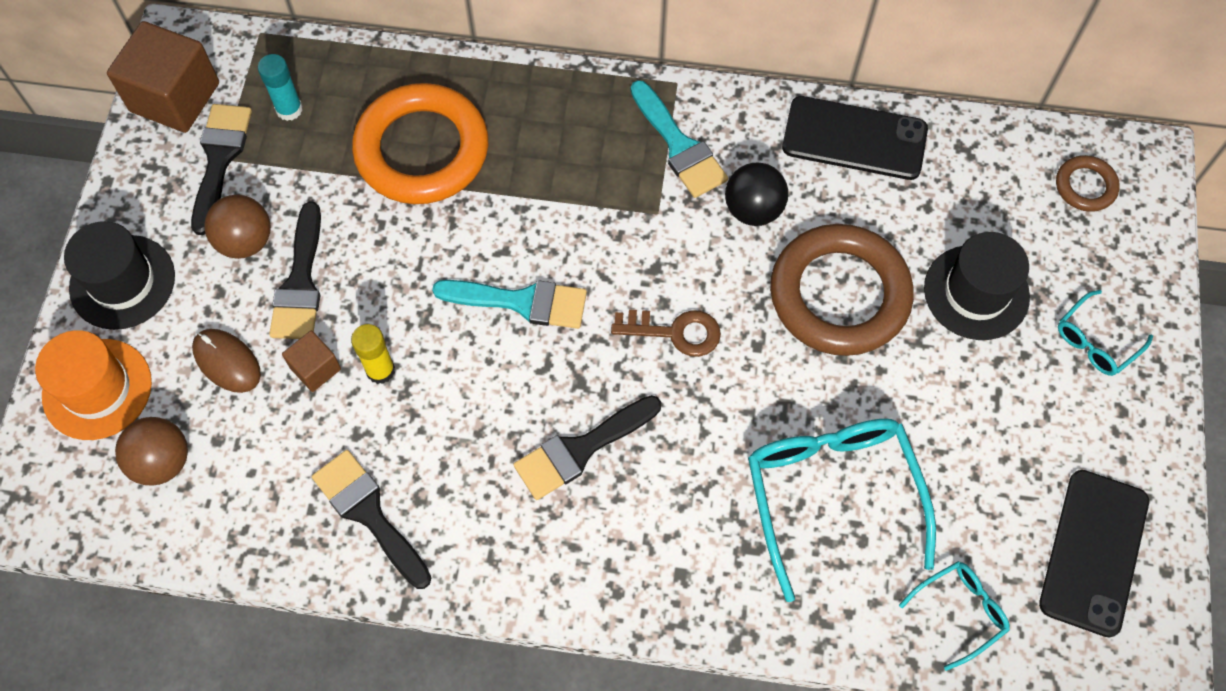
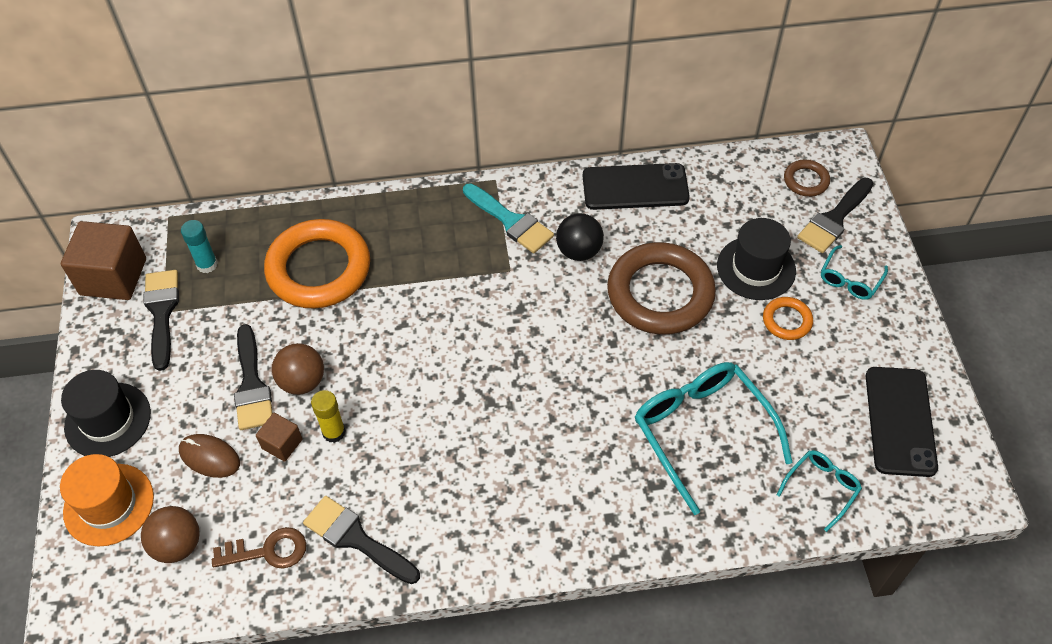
camera: 15 degrees left, 10 degrees down
(245, 241) = (199, 366): brown ball -> brown ball (302, 381)
(521, 302) = (428, 356): turquoise brush -> none
(580, 449) = (505, 449): black brush -> black brush (834, 219)
(675, 332) = (549, 348): brown key -> brown key (268, 551)
(992, 376) = (787, 321): none -> orange ring

